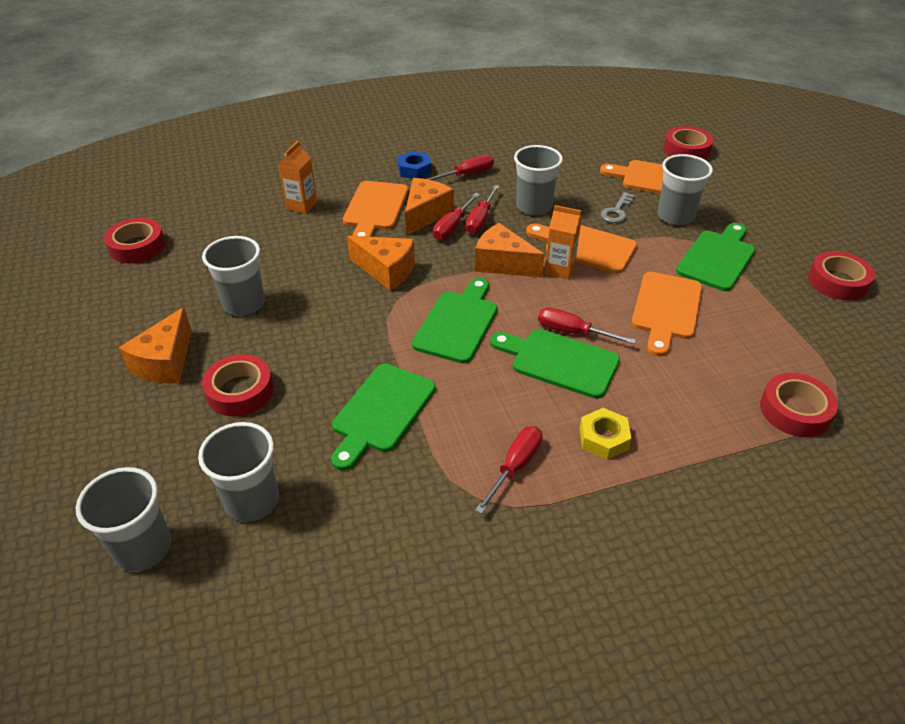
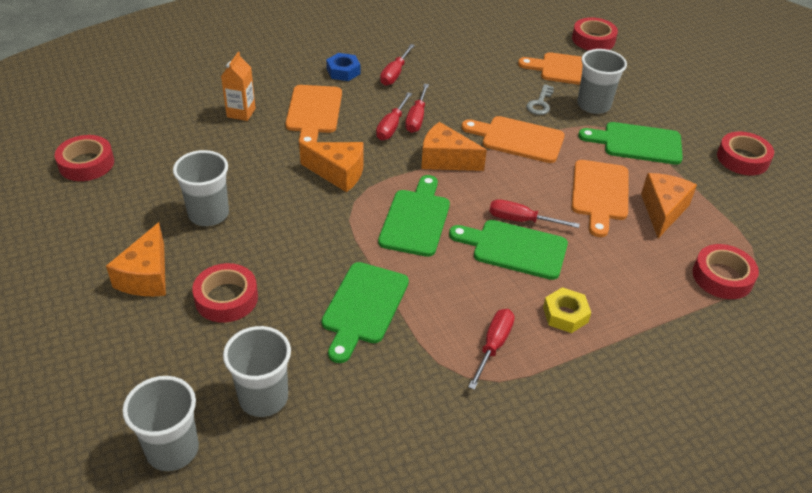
camera: 10 degrees left, 0 degrees up
(425, 214) = (363, 115): orange cheese -> orange cheese (662, 211)
(467, 175) = (395, 74): red screwdriver -> red screwdriver turned 150 degrees clockwise
(534, 206) = (463, 102): grey cup -> none
(559, 269) = (498, 162): orange carton -> none
(717, 258) = (637, 143): green cutting board -> green cutting board turned 105 degrees counterclockwise

